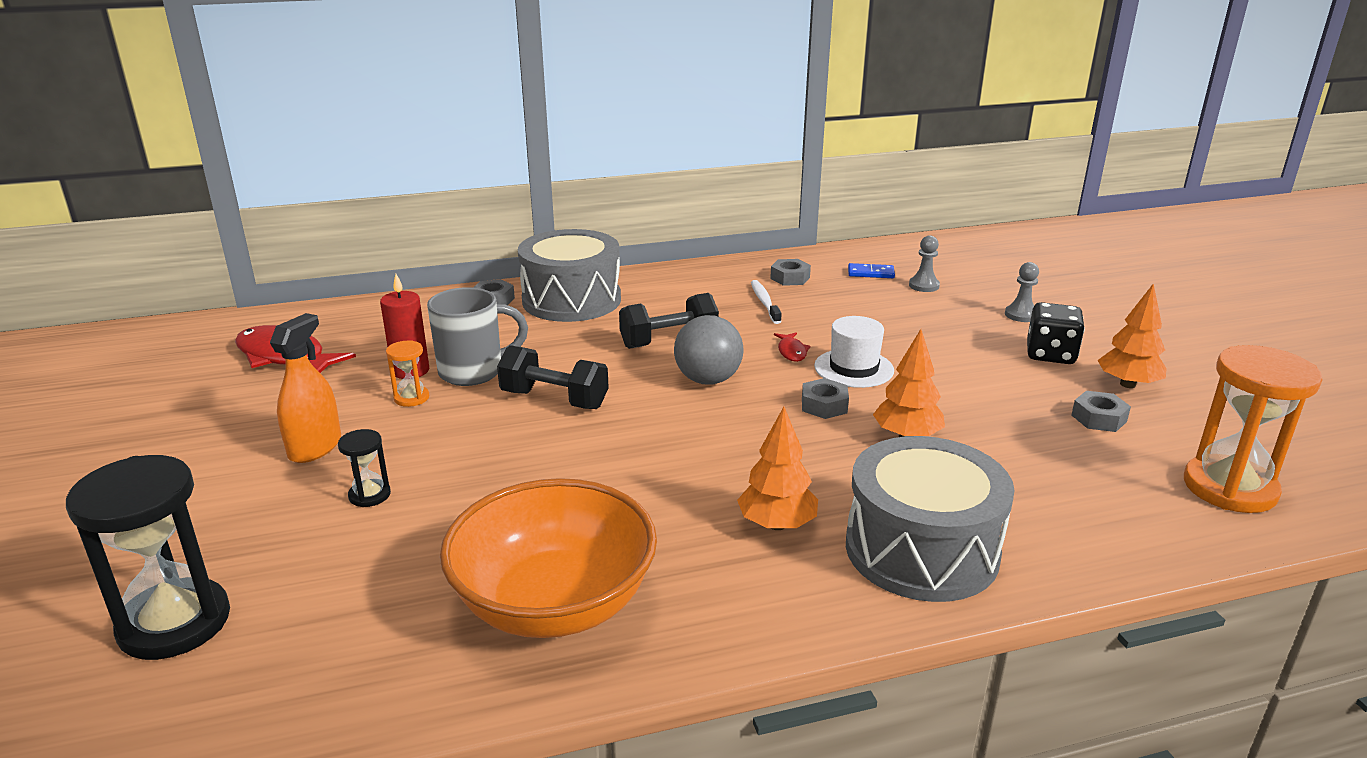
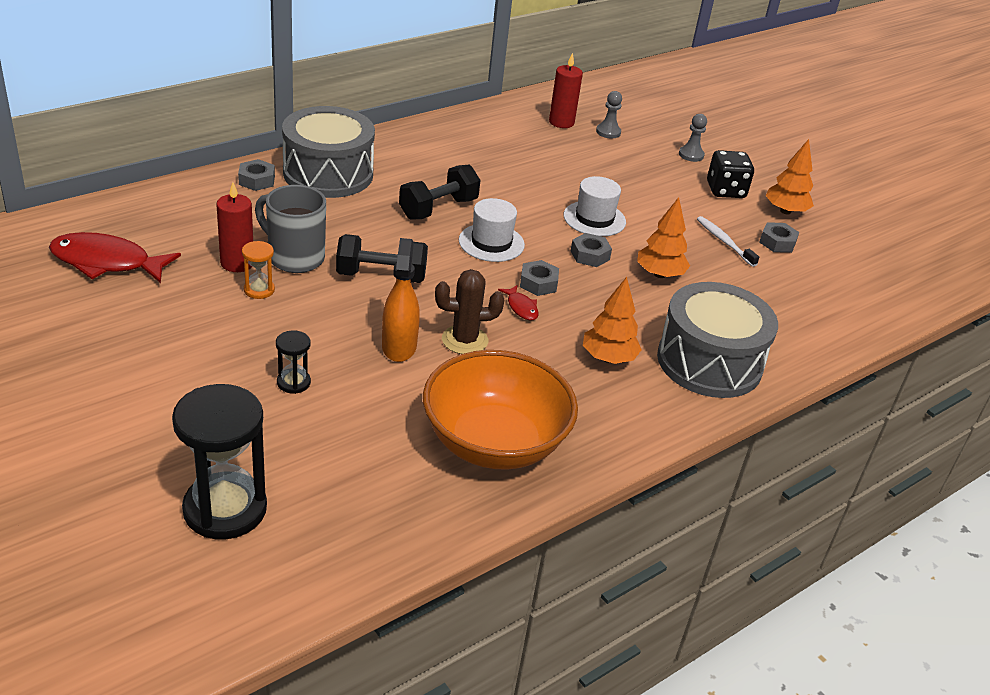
camera: 25 degrees left, 10 degrees up
(315, 447) = (212, 348): orange spray bottle -> orange spray bottle (399, 346)
(474, 372) = (294, 257): grey mug -> grey mug turned 105 degrees counterclockwise
(603, 478) = (464, 340): none -> brown cactus
(708, 380) = (491, 243): grey ball -> white hat
(764, 302) = (493, 161): white toothbrush -> white toothbrush (724, 241)
(790, 278) = (499, 133): grey nut -> grey nut (538, 283)
(792, 352) = (540, 208): red fish -> red fish (521, 307)
(871, 273) = (561, 122): blue domino -> red candle
(1229, 488) = (872, 287): orange hourglass -> none

